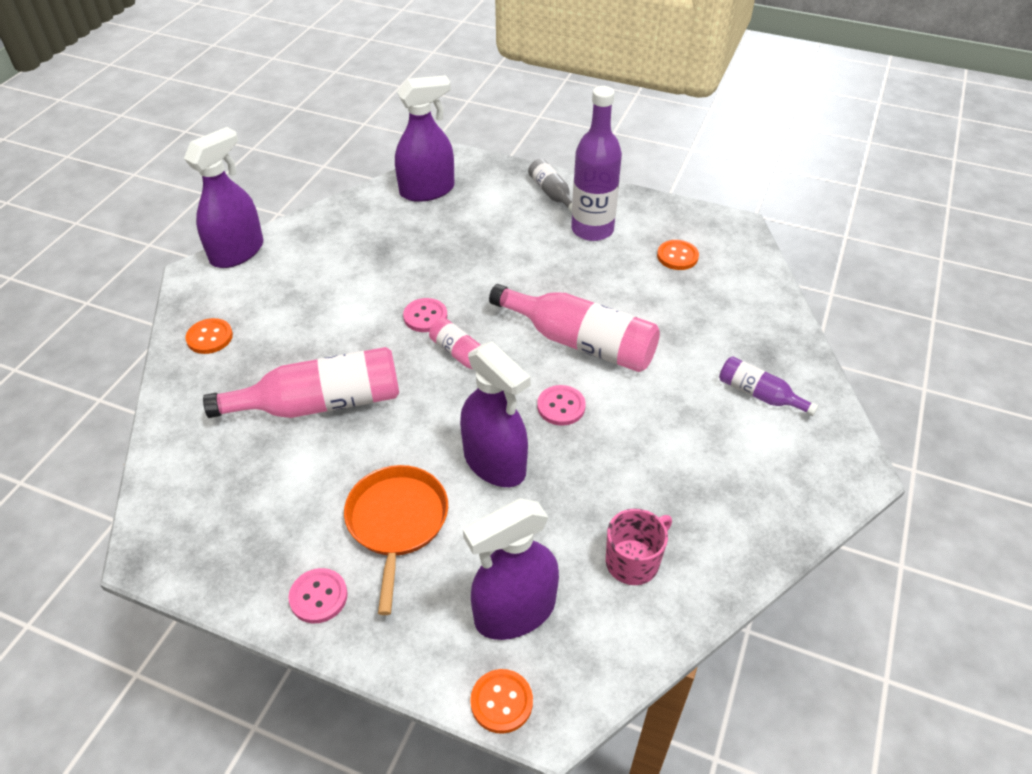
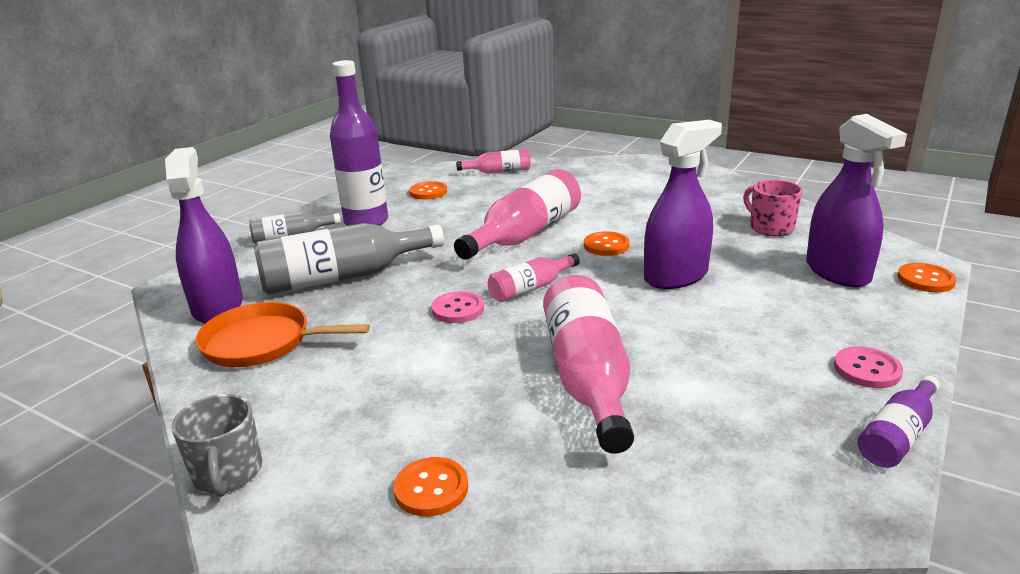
camera: 80 degrees left, 20 degrees down
(237, 252) = (227, 473): purple spray bottle -> grey mug
(397, 522) = (758, 325): orange pan -> orange pan (262, 342)
(478, 240) = (343, 277): none -> grey bottle
(561, 406) = (606, 245): pink button -> orange button
(756, 302) = (499, 171): none -> pink bottle
(759, 394) = (600, 179): purple bottle -> purple bottle (897, 436)

